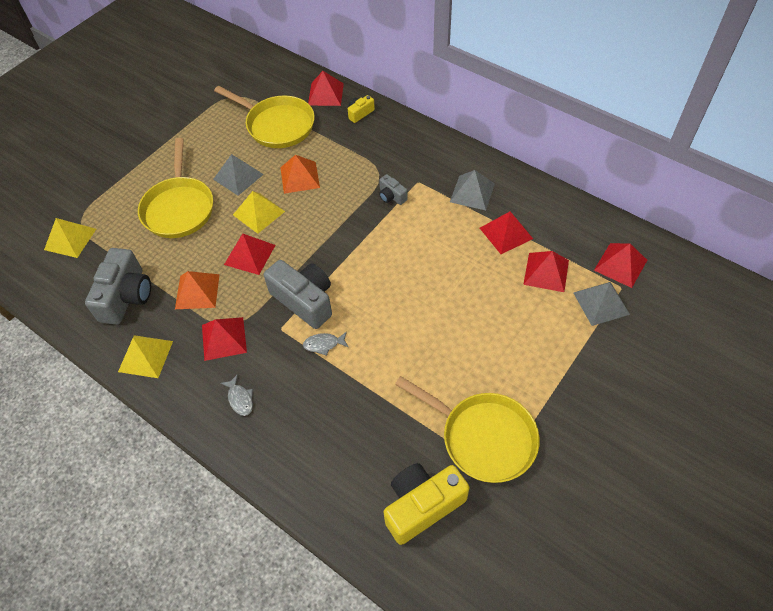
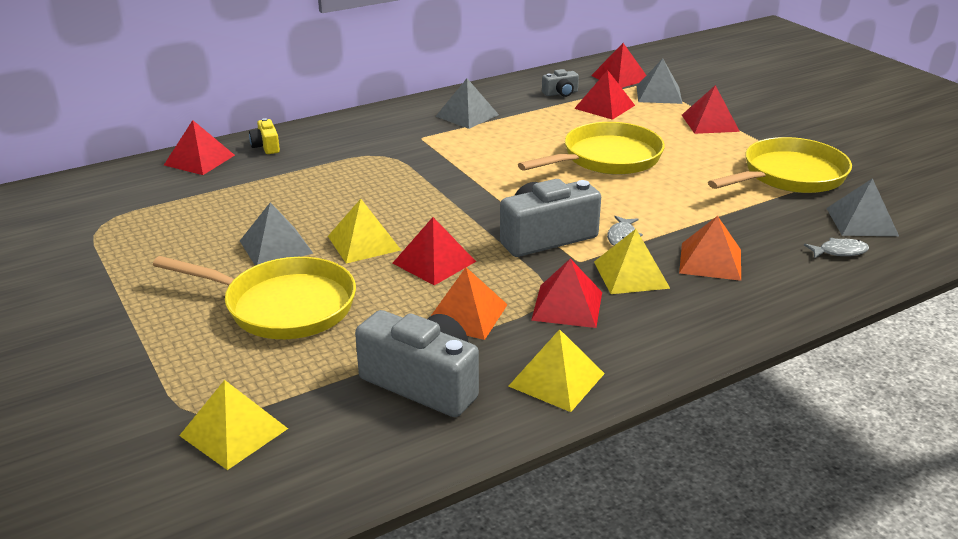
camera: 70 degrees left, 25 degrees down
(240, 399) = (675, 309): grey fish -> grey fish (839, 252)
(274, 363) = (631, 274): none -> yellow pyramid
(277, 125) = (211, 202): yellow pan -> yellow pan (606, 158)
(299, 177) = (331, 203): orange pyramid -> orange pyramid (710, 261)
(391, 196) = (427, 155): grey camera -> grey camera (561, 93)
(422, 505) = (861, 221): yellow camera -> grey pyramid
(506, 233) = (539, 112): red pyramid -> red pyramid (710, 123)

